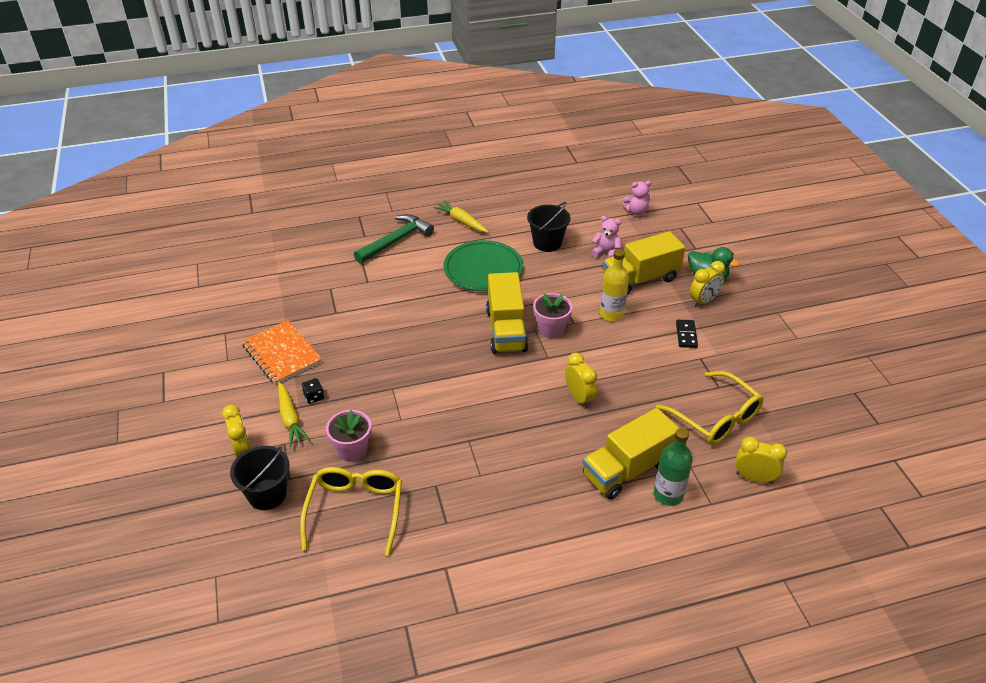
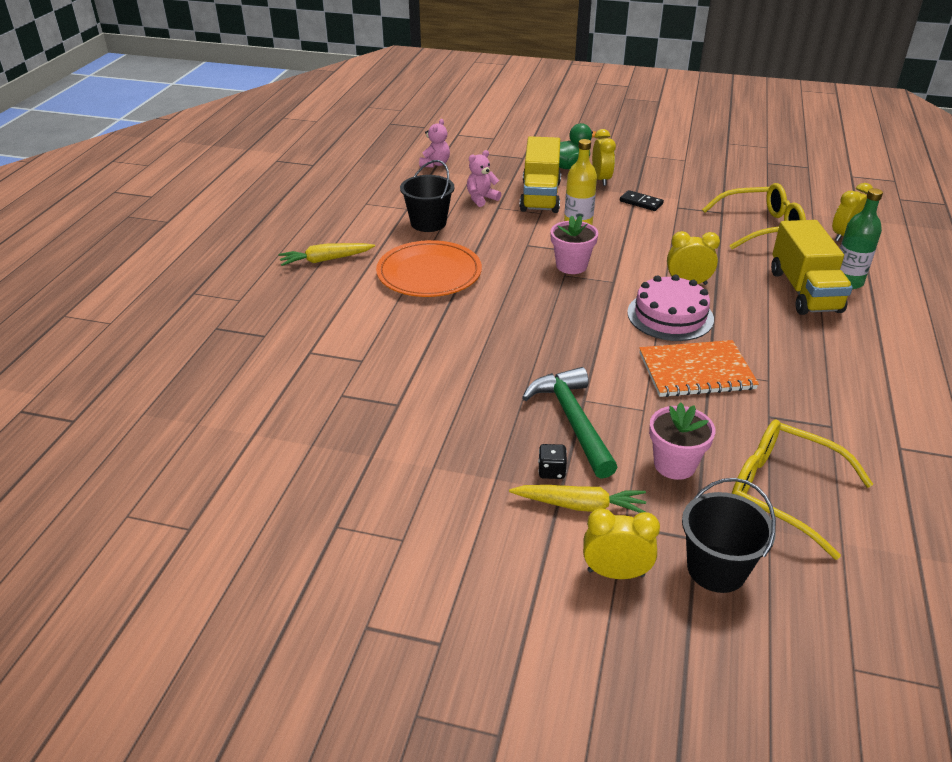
camera: 60 degrees left, 5 degrees down
(282, 354) = (438, 478): orange notebook -> orange notebook (696, 371)
(396, 241) = (305, 315): green hammer -> green hammer (572, 421)
(483, 269) = (429, 273): green plate -> orange plate
(506, 330) = (548, 292): yellow truck -> none
(525, 400) = (670, 315): none -> pink cake

